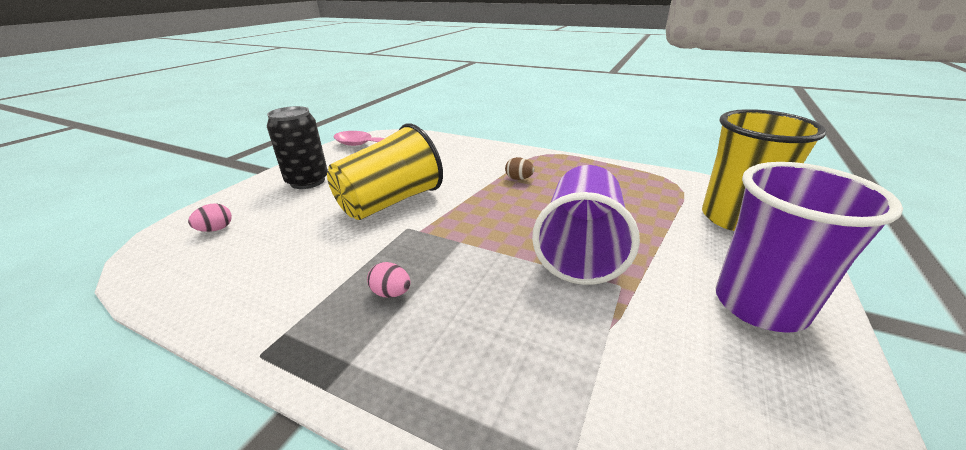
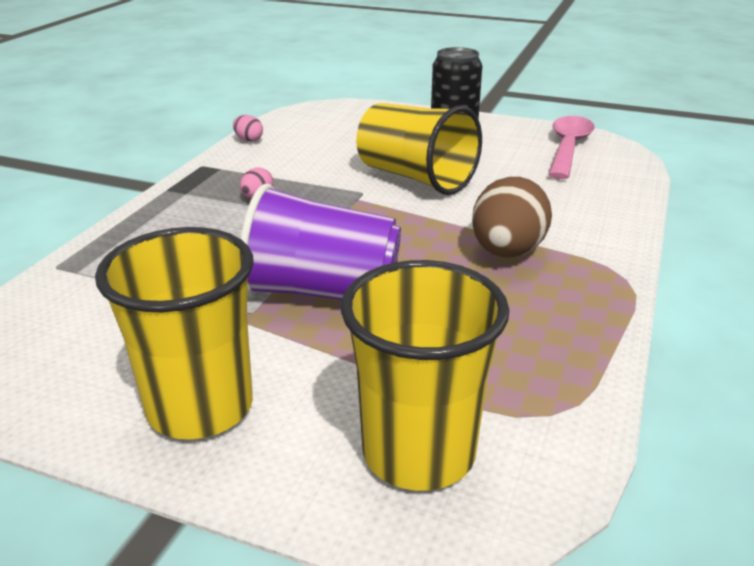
camera: 85 degrees right, 0 degrees up
(216, 229) = (353, 119): pink egg -> pink egg (249, 140)
(519, 179) = (507, 252): brown egg -> brown egg, size x2.22
(759, 305) = (200, 407): purple cup -> yellow cup

